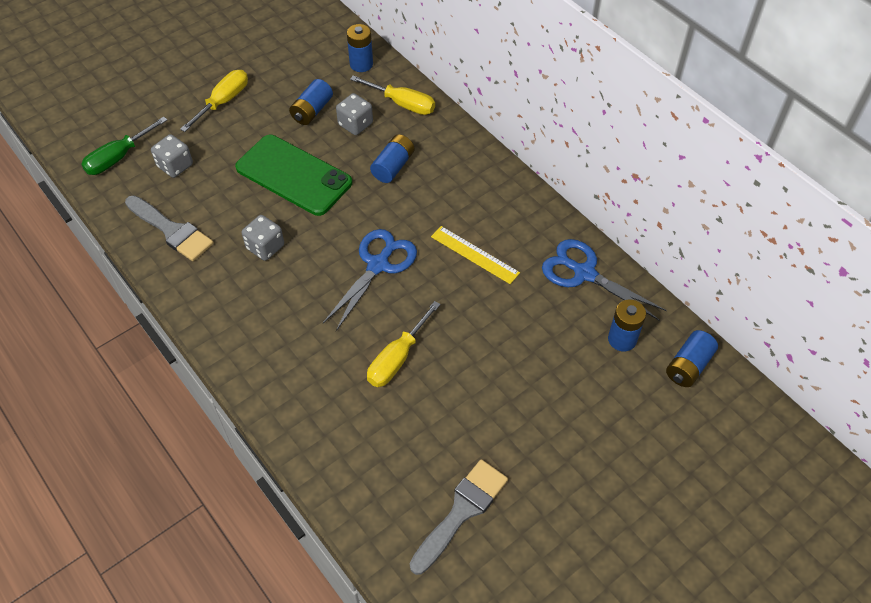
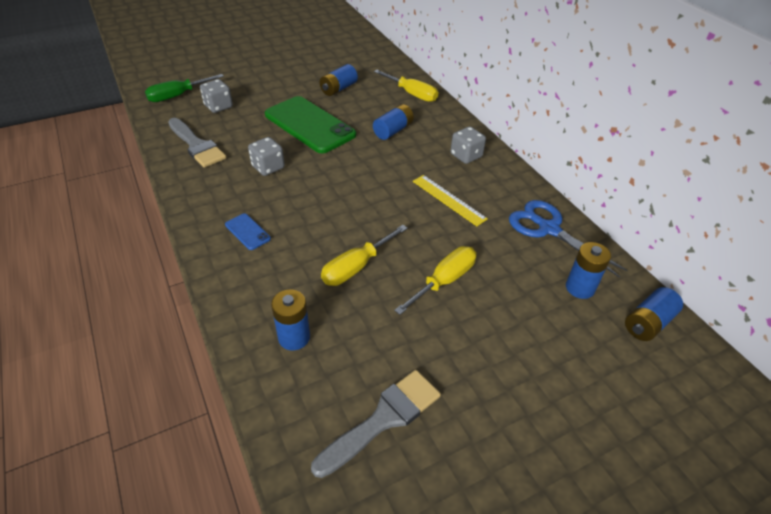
camera: 10 degrees right, 10 degrees down
(223, 102) = (272, 75): yellow screwdriver -> yellow screwdriver (444, 281)
(271, 337) = (247, 232): none -> blue phone
(355, 124) = (370, 101): grey dice -> grey dice (466, 156)
(361, 64) = (386, 68): blue battery -> blue battery (294, 337)
(378, 265) = (360, 194): blue scissors -> none

